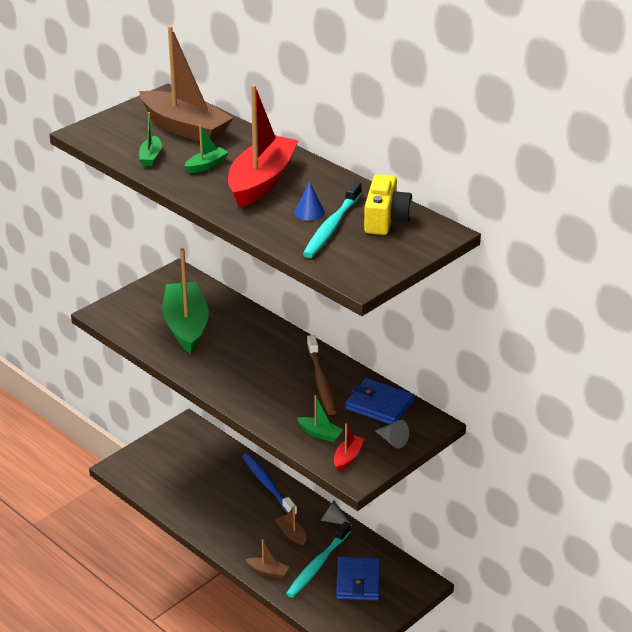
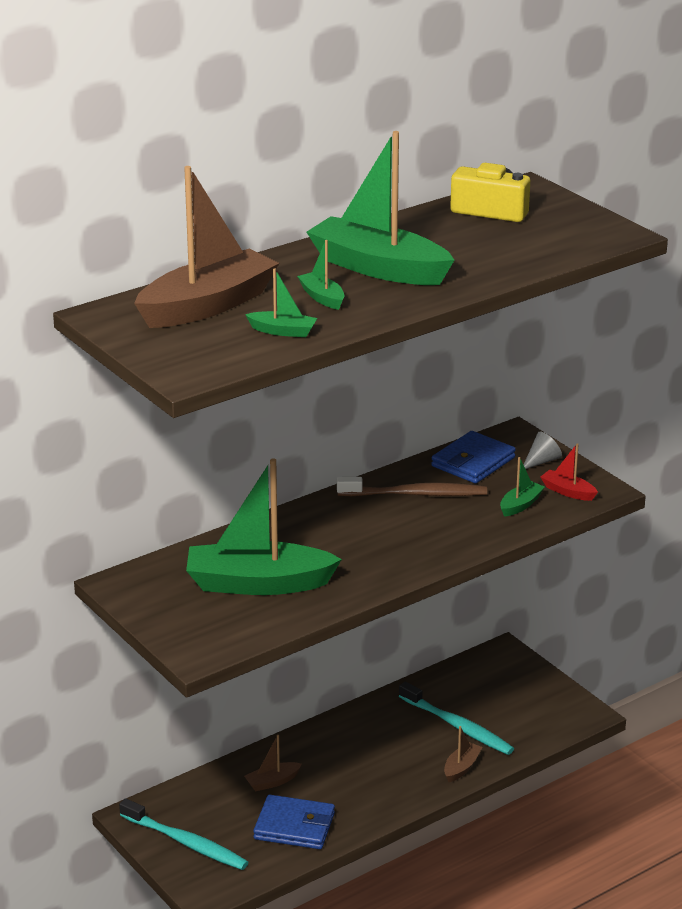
camera: 80 degrees left, 5 degrees down
(261, 182) = (378, 268): red boat -> green boat
(267, 485) = (292, 752): blue toothbrush -> none
(291, 534) = (395, 741): brown boat -> brown boat (272, 782)
(309, 212) = (463, 247): blue cone -> none
(331, 227) = (501, 238): turquoise toothbrush -> turquoise toothbrush (186, 842)
(333, 520) = (378, 705): grey cone -> none
(358, 581) = (492, 698): blue wallet -> blue wallet (294, 826)

